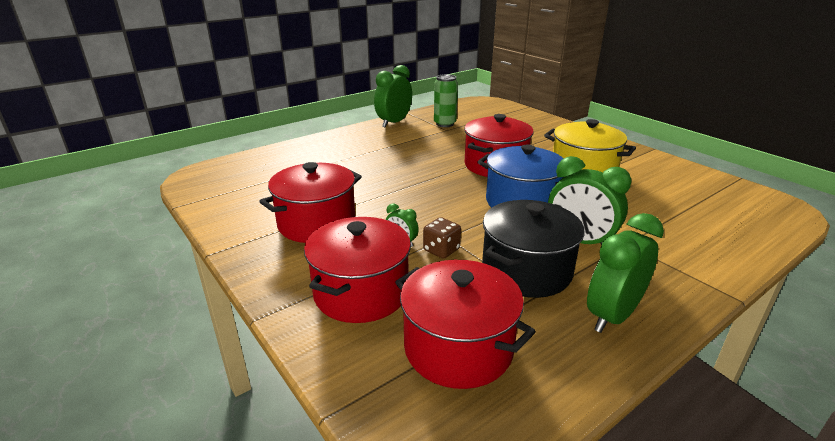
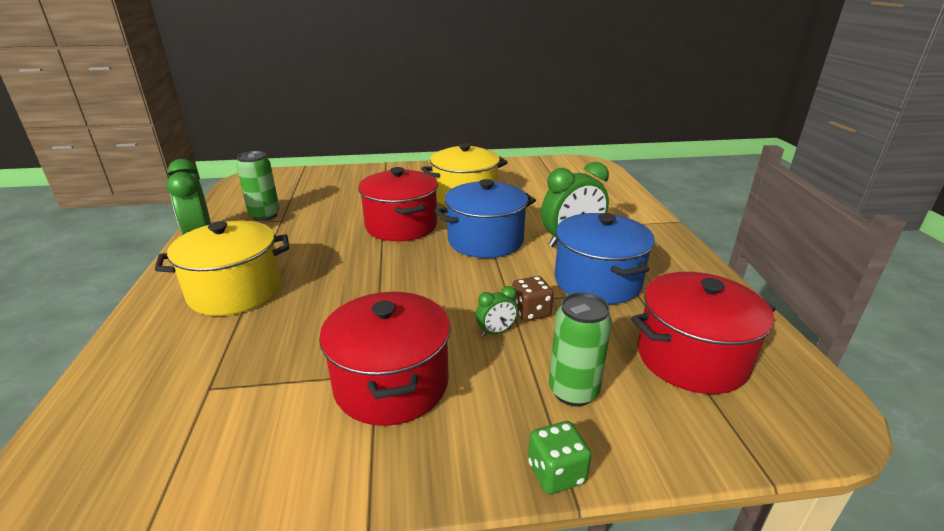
camera: 60 degrees left, 0 degrees up
(277, 304) = (556, 473): none -> green dice
(358, 150) = (235, 291): none -> yellow pot
(361, 292) = (573, 391): red pot -> green can
(526, 271) = (597, 281): black pot -> blue pot
(612, 316) = (677, 270): green clock -> none

